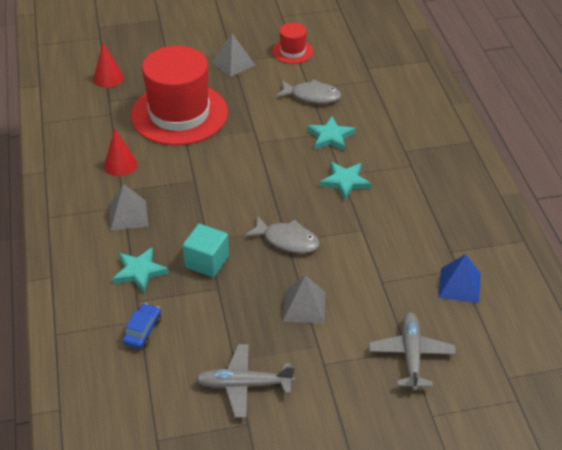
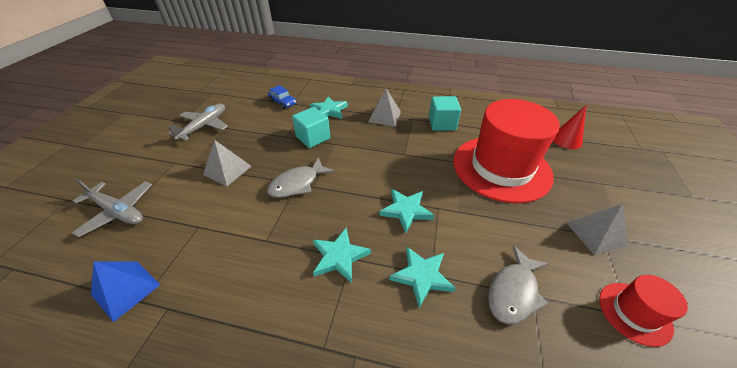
camera: 115 degrees right, 0 degrees up
(120, 165) = (442, 124): red cone -> turquoise cube
(273, 159) = (406, 210): none -> turquoise star

